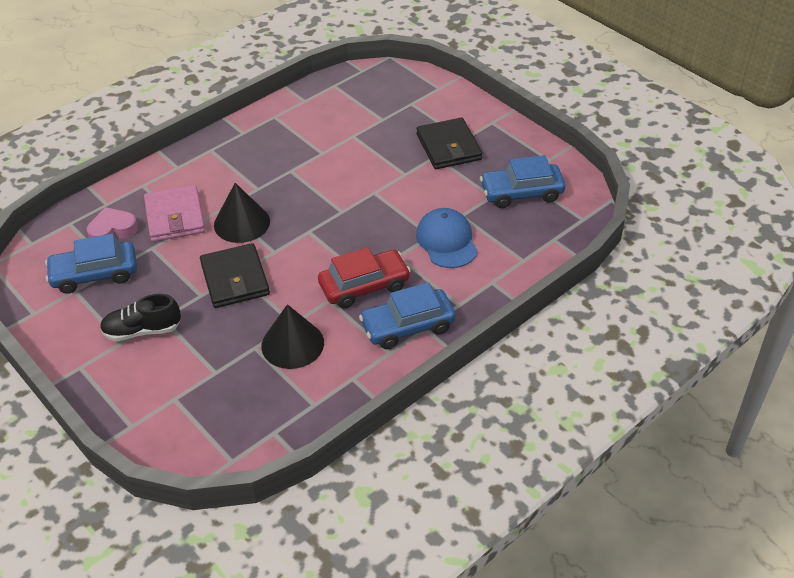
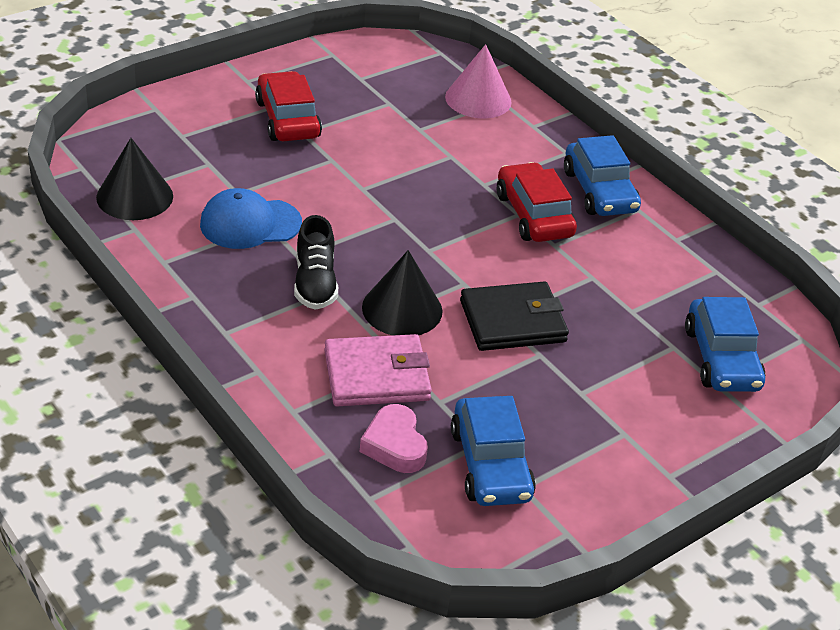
camera: 90 degrees left, 5 degrees down
(142, 330) = (604, 412): black shoe -> black shoe (315, 283)
(292, 344) = (627, 279): black cone -> black cone (134, 196)
(446, 241) = (463, 146): blue cap -> blue cap (250, 224)
(448, 147) = (287, 119): black wallet -> red car
(519, 246) = (478, 99): none -> pink cone
(521, 193) = (389, 82): blue car -> blue car (721, 358)

